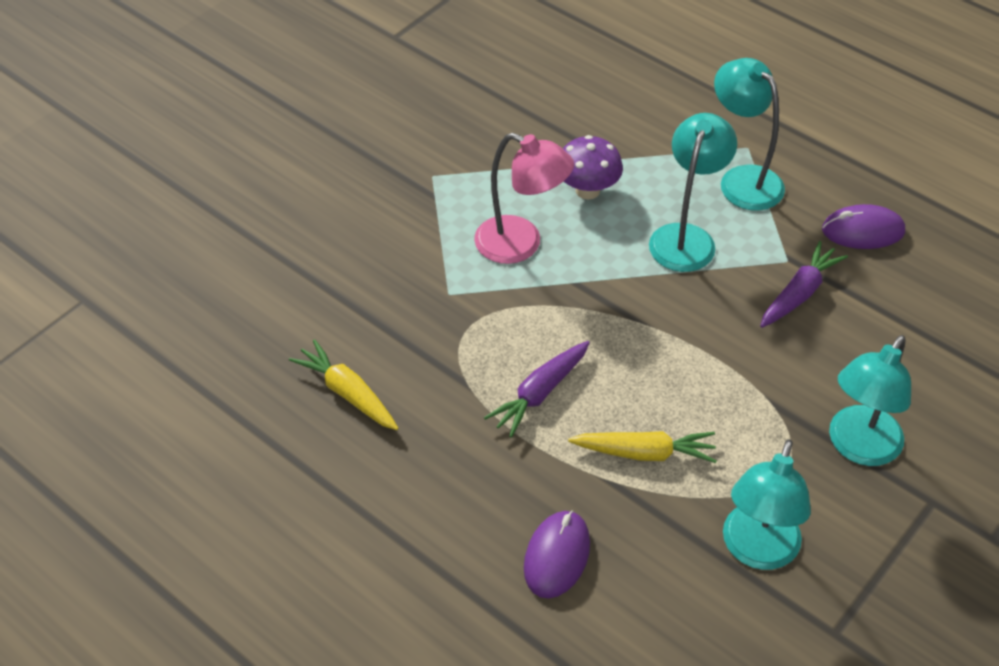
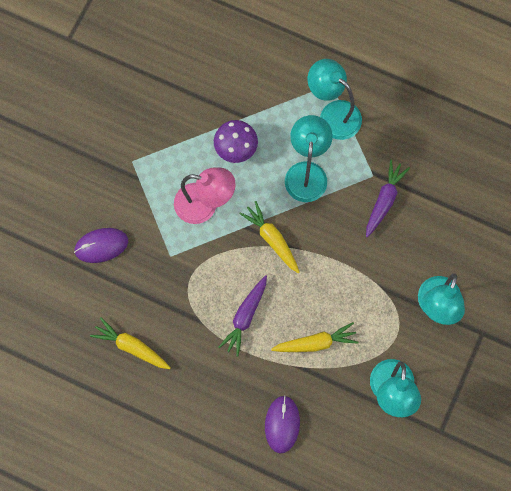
camera: 15 degrees left, 25 degrees up
(610, 305) = (272, 239): none -> yellow carrot
(863, 231) = (415, 139): purple mouse -> purple mouse (101, 245)

